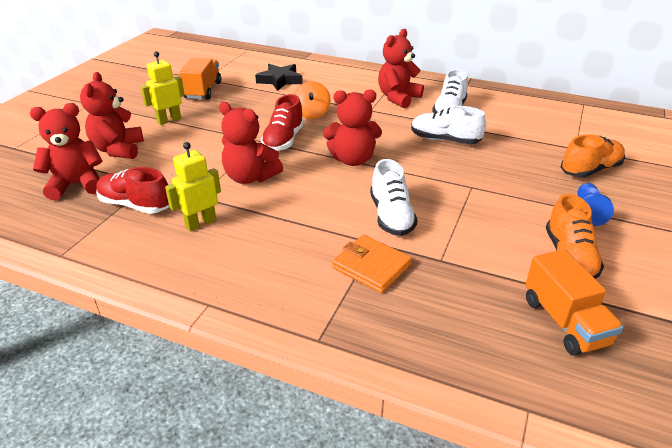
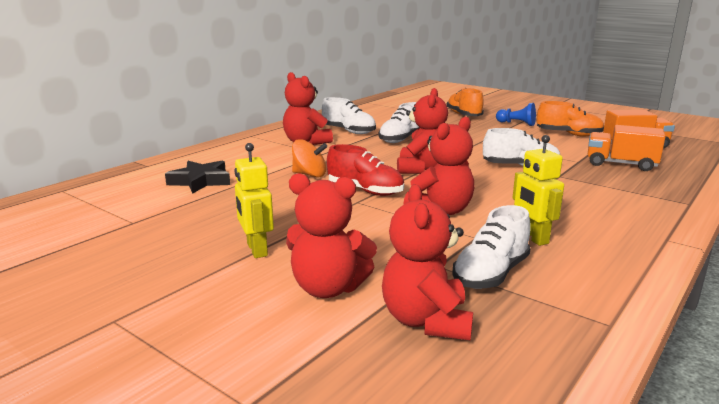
camera: 75 degrees left, 15 degrees down
(135, 205) = (490, 274): red shoe -> white shoe
(203, 90) = (177, 224): orange truck -> orange truck (621, 164)
(371, 266) = (592, 180): orange wallet -> none

